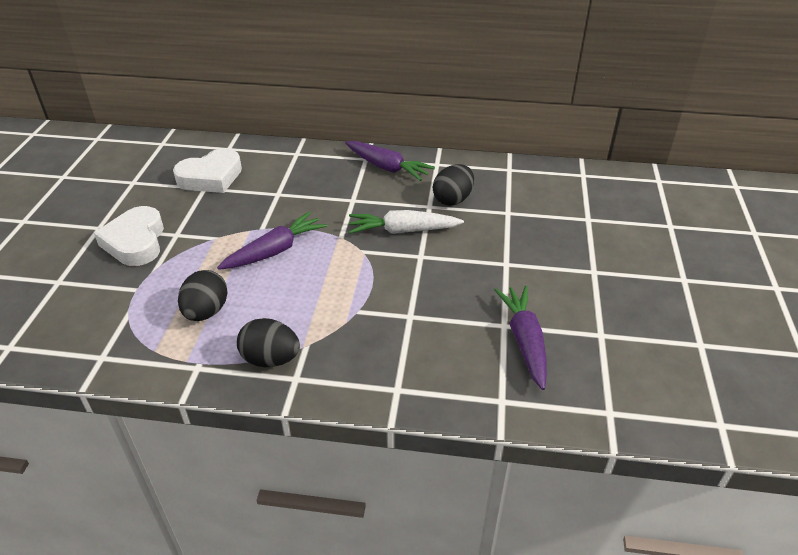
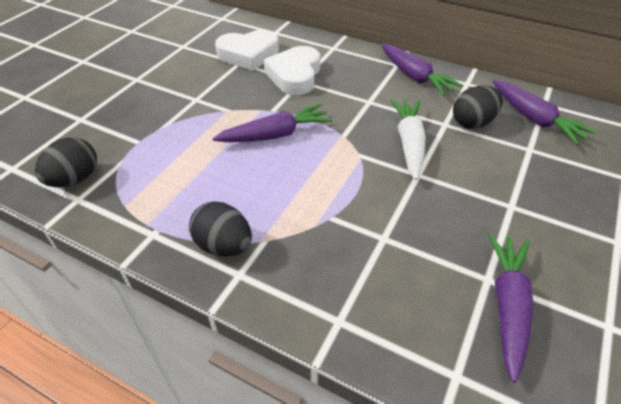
camera: 20 degrees right, 5 degrees up
(135, 242) = (159, 98): white heart -> white heart (295, 75)
(206, 312) = (187, 179): black egg -> black egg (75, 179)
(403, 231) = (409, 143): white carrot -> white carrot turned 75 degrees clockwise
(504, 185) = (534, 119): none -> purple carrot

